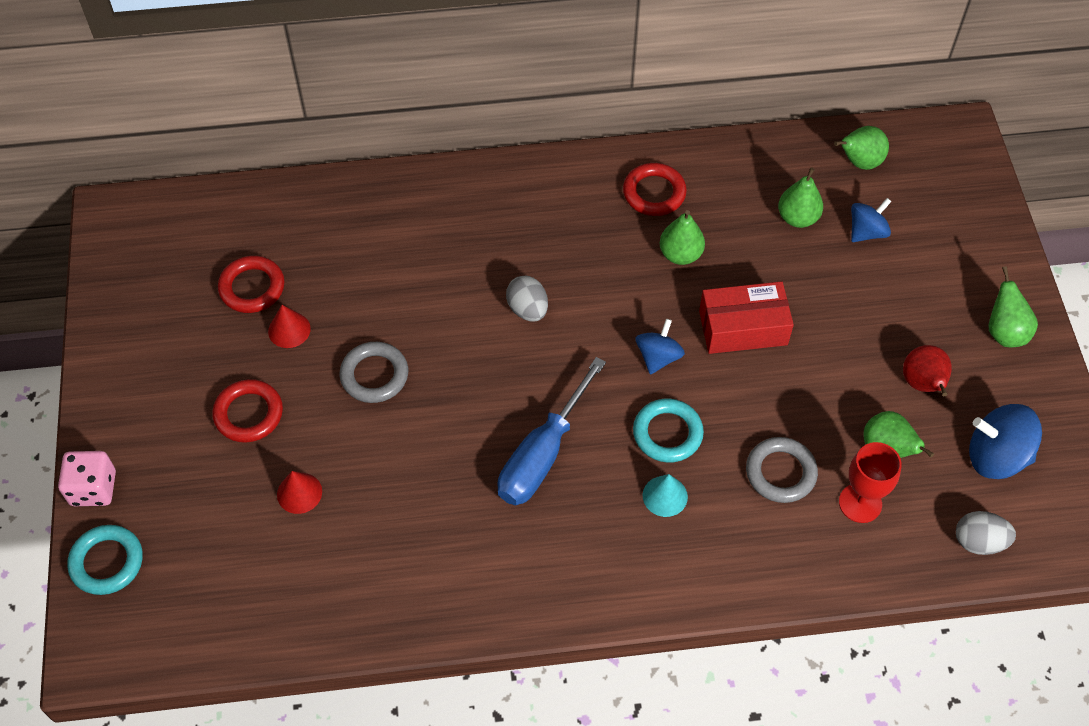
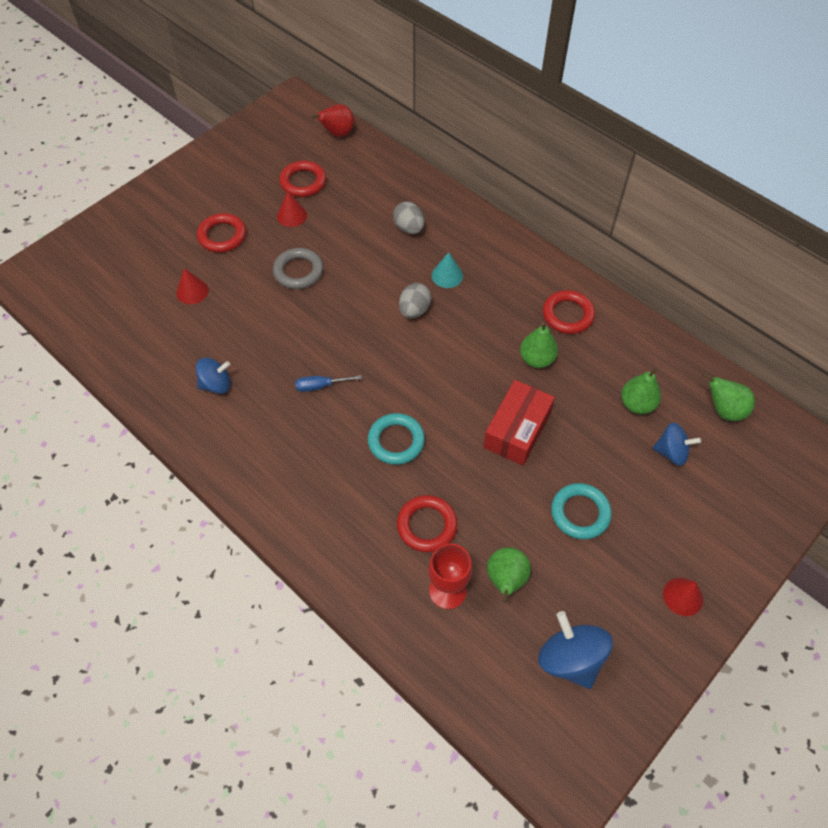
camera: 50 degrees right, 0 degrees up
(93, 488) = (121, 207): pink dice -> none
(107, 562) = (82, 243): turquoise ring -> turquoise ring (580, 513)
(543, 454) = (320, 386): blue screwdriver -> blue screwdriver, size x0.46
(658, 357) = (447, 399): blue spinning top -> blue spinning top (216, 384)
(665, 496) = (349, 470): turquoise cone -> turquoise cone (447, 275)
(743, 327) = (517, 430): red box -> red box turned 75 degrees clockwise
(780, 472) = (427, 525): grey ring -> red ring
(923, 384) = (582, 569): red pear -> red pear (337, 134)
(979, 542) = (487, 692): grey egg -> grey egg (409, 228)
(1004, 332) = (683, 596): green pear -> red cone

